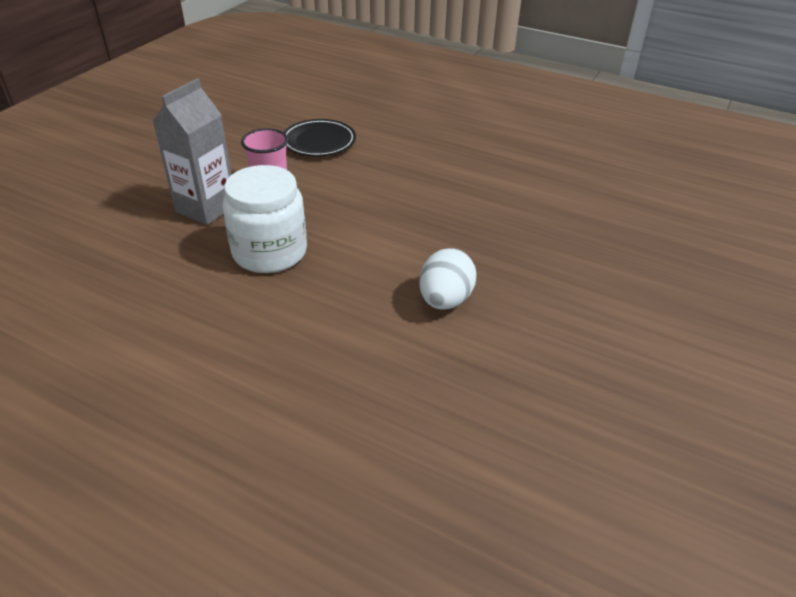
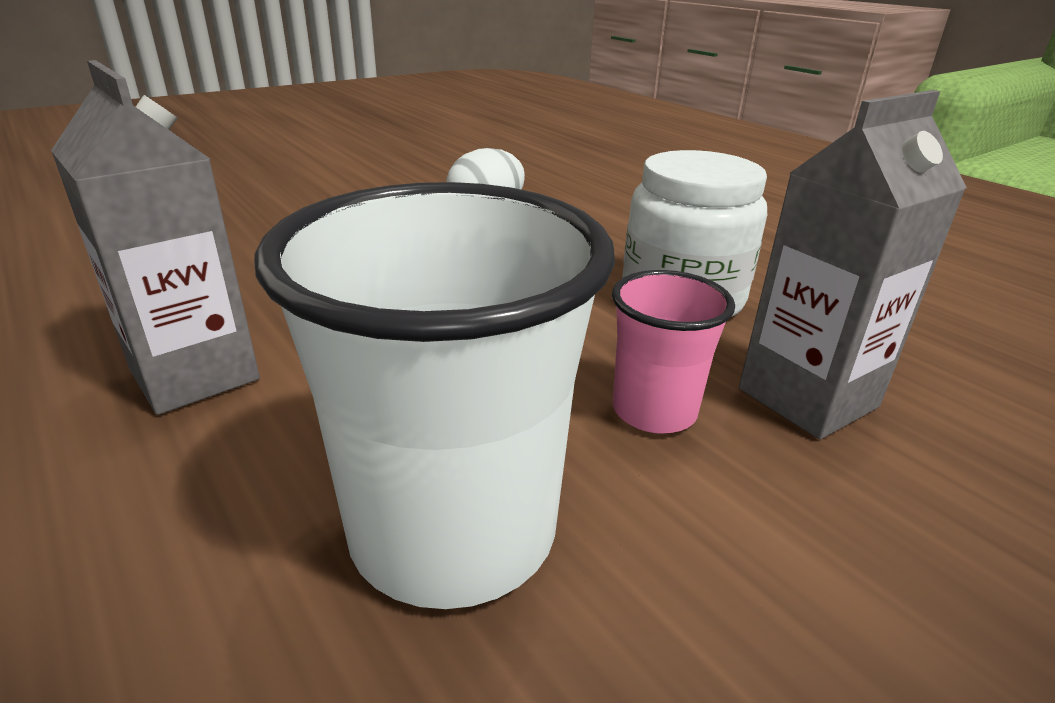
camera: 155 degrees left, 10 degrees down
(319, 142) = (453, 530): black plate -> white cup
(450, 156) = (194, 375): none -> grey carton

